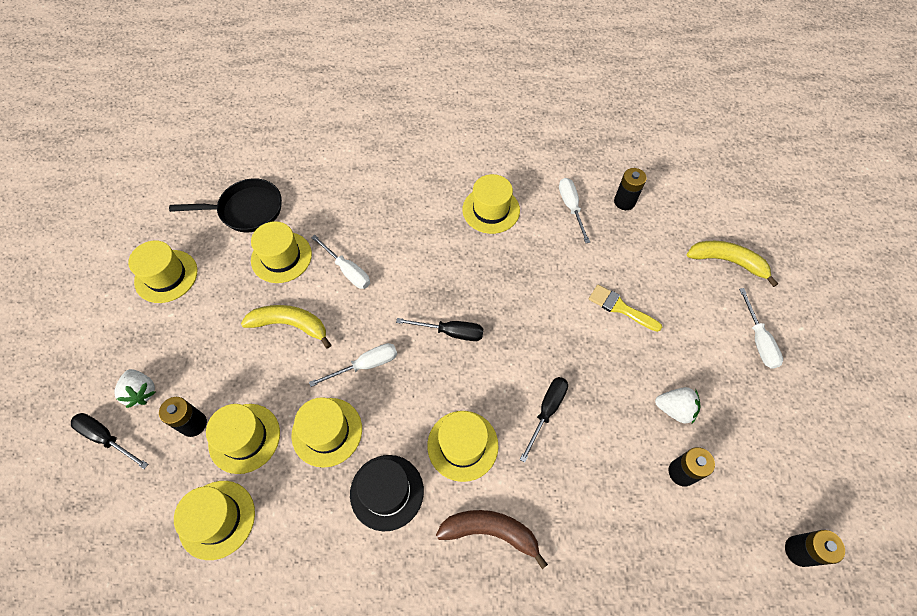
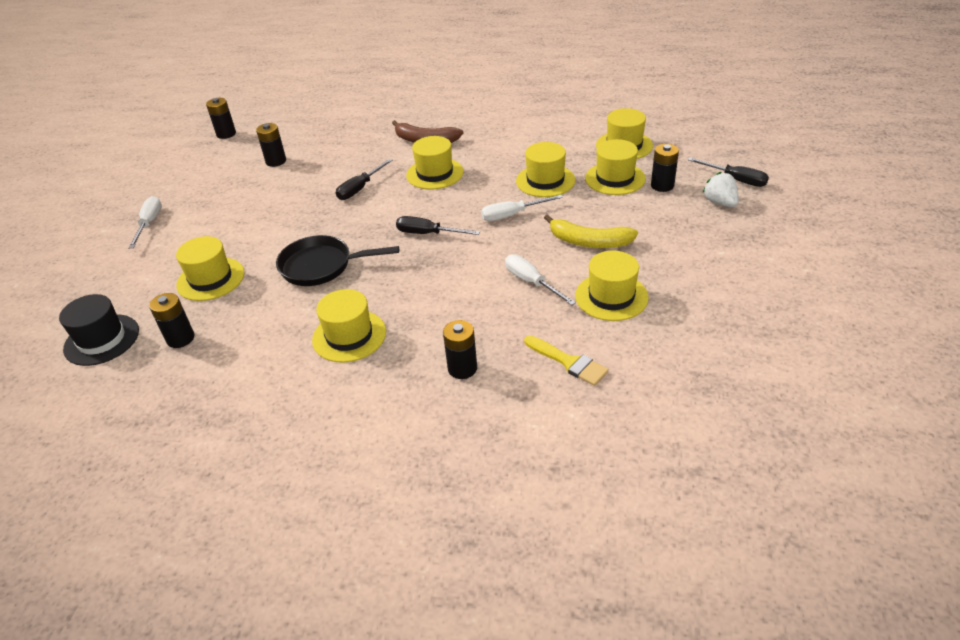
camera: 170 degrees left, 20 degrees down
(166, 276) = (744, 283): yellow hat -> yellow hat (210, 279)
(247, 210) = (670, 348): black pan -> black pan (321, 266)
(387, 492) = (497, 155): black hat -> black hat (102, 340)
(399, 186) = (462, 368): none -> black battery
(571, 207) = (249, 335): white screwdriver -> none
(620, 307) = (256, 247): yellow brush -> yellow brush (569, 362)
(674, 409) = (256, 188): white strawberry -> none
(727, 261) = (119, 278): yellow banana -> none

